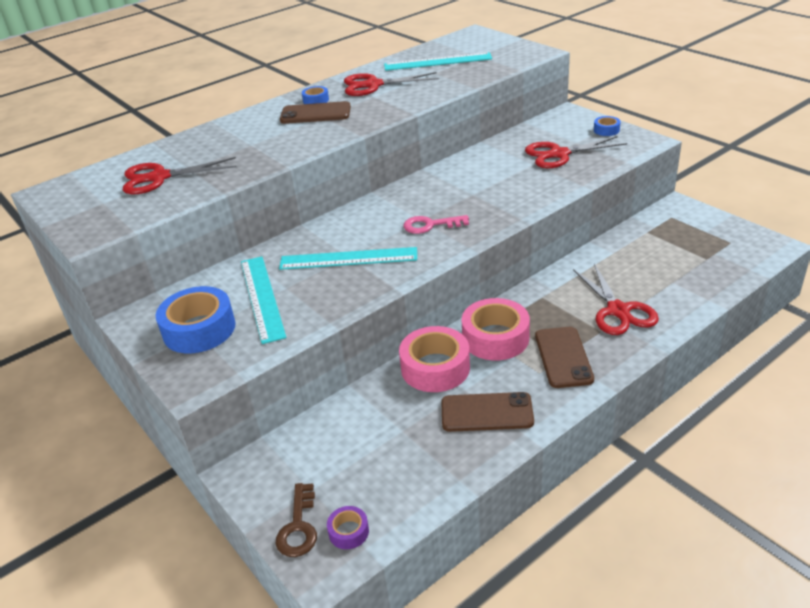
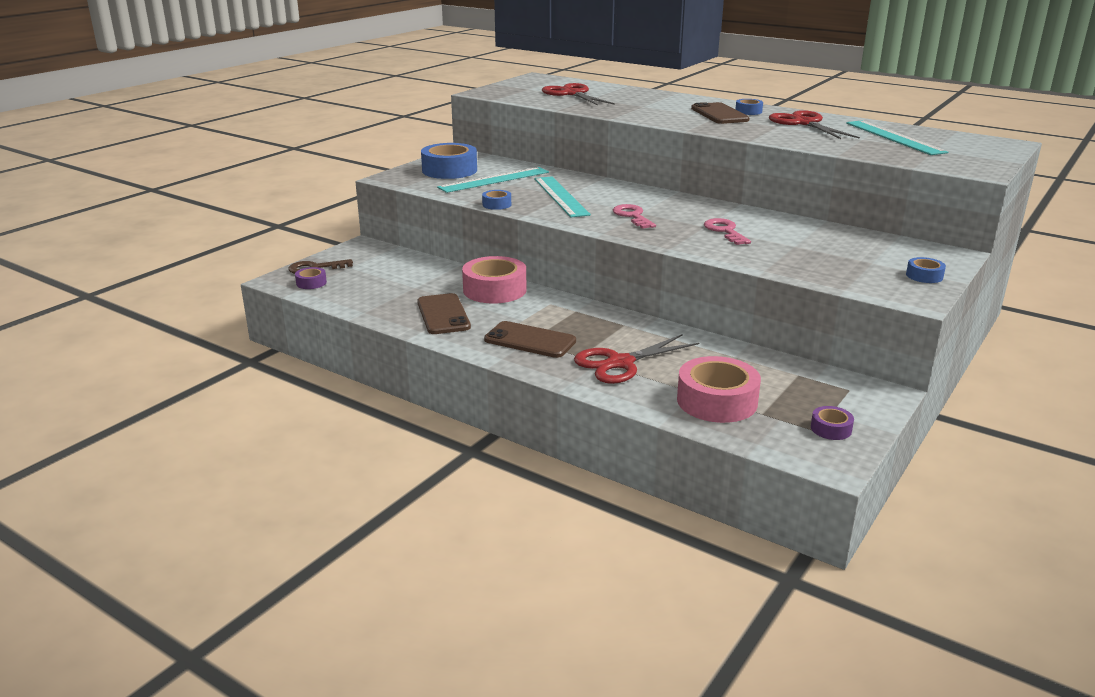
camera: 70 degrees right, 10 degrees down
(351, 303) = (496, 204): none -> blue tape
(489, 187) = (725, 231): none -> pink key
(495, 338) = (546, 309): pink tape -> pink tape (717, 401)
(559, 154) = (830, 256): red scissors -> none
(563, 357) = (530, 340): brown phone -> brown phone turned 45 degrees clockwise
(728, 236) = (831, 429): none -> purple tape

